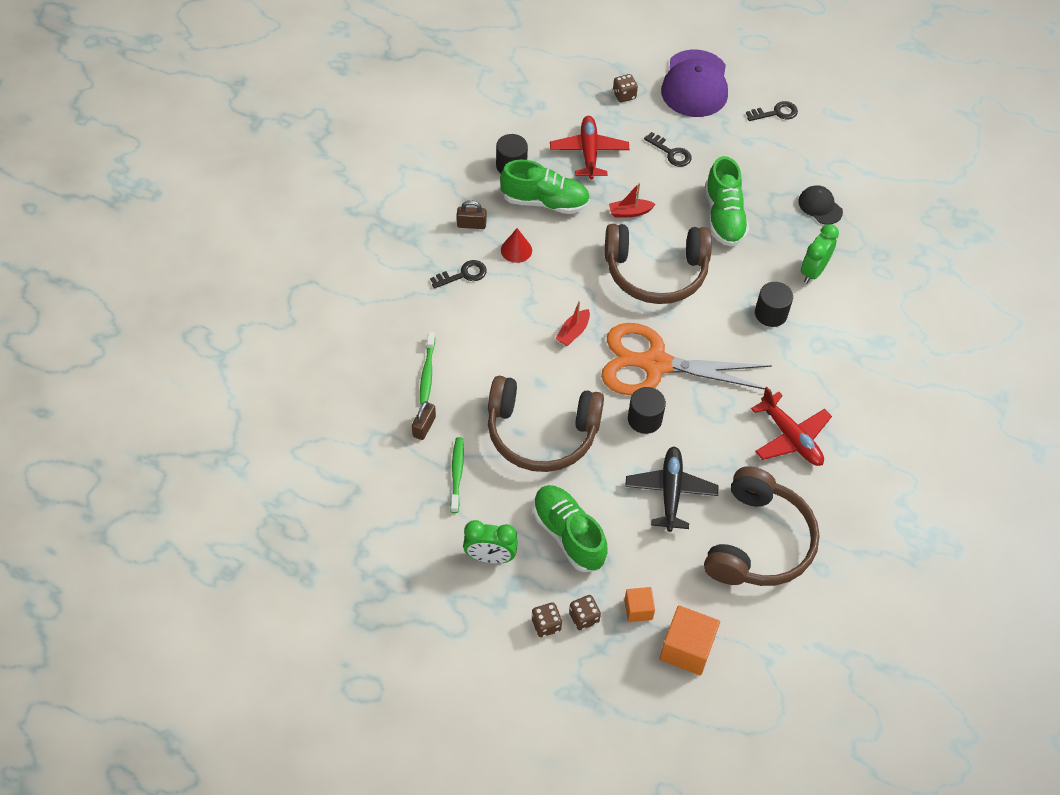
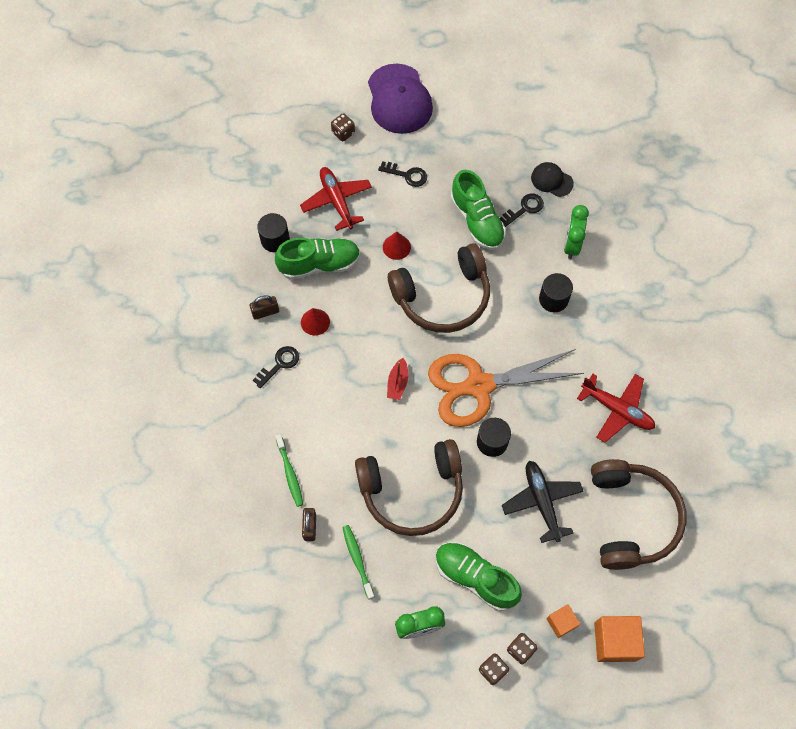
camera: 20 degrees left, 10 degrees up
(630, 212) = (396, 247): red boat -> red cone
(775, 113) = (478, 103): black key -> black key (524, 209)

